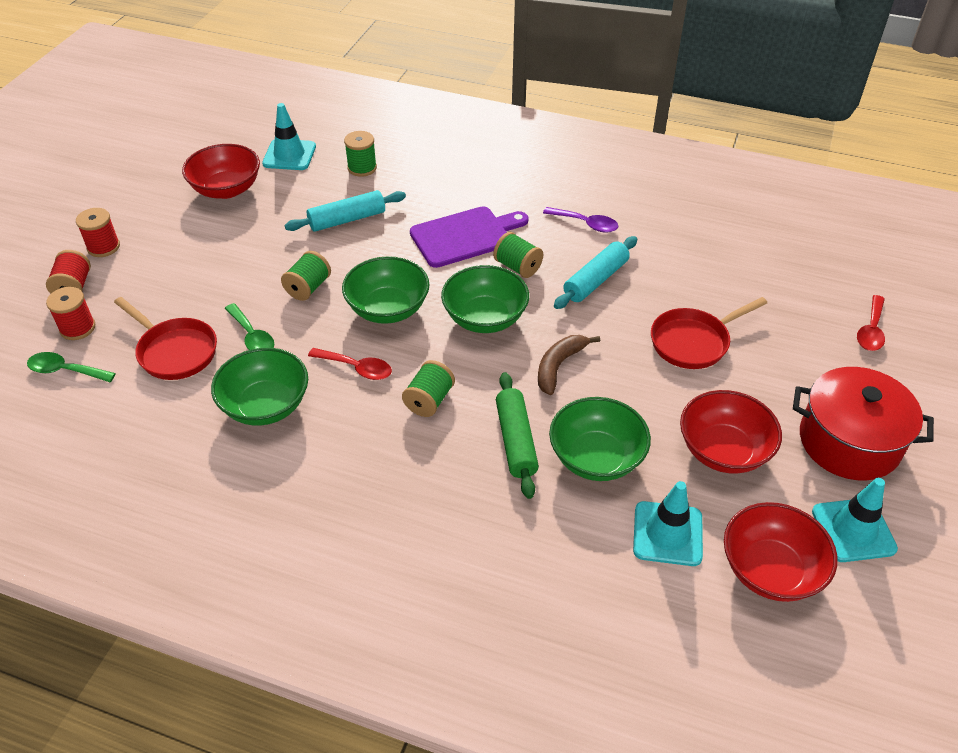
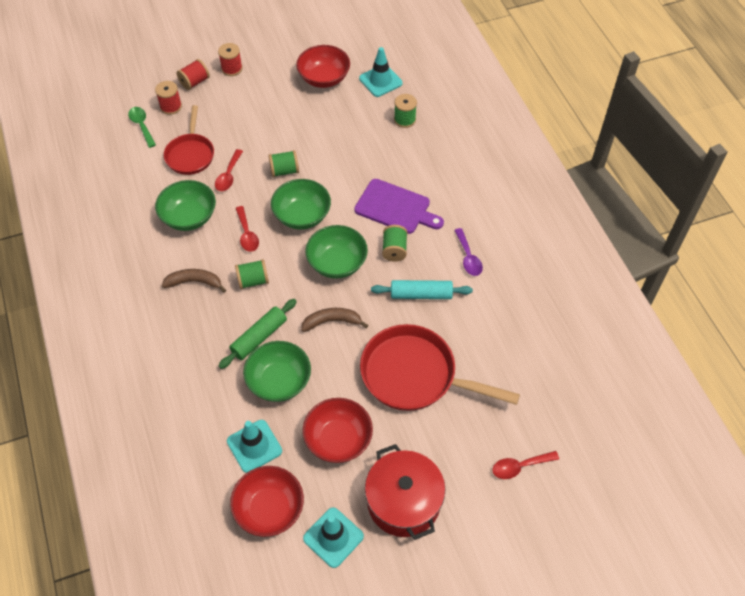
camera: 50 degrees right, 10 degrees up
(252, 336) = (228, 175): green spoon -> red spoon
(347, 219) = (354, 146): turquoise rolling pin -> none
(369, 456) = (194, 282): none -> brown banana
(693, 342) = (415, 375): red pan -> red pan, size x1.62

